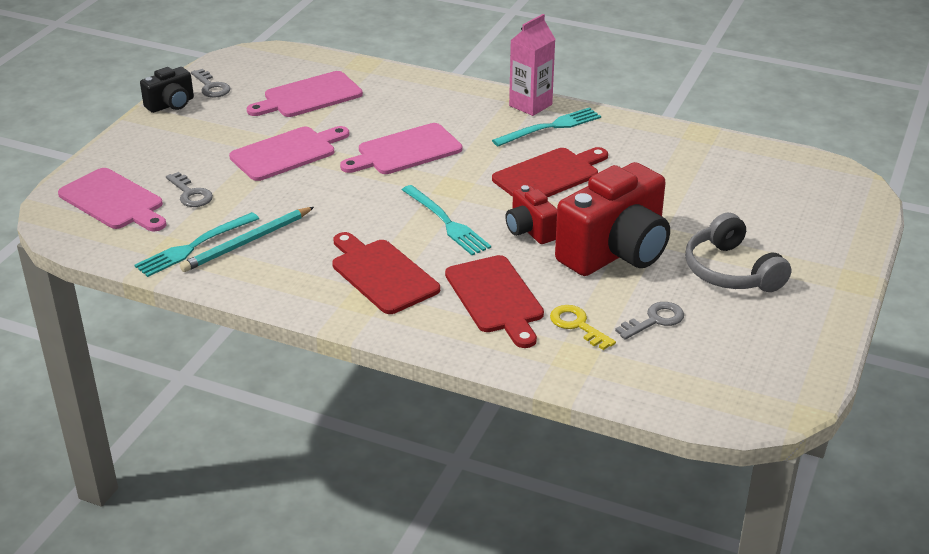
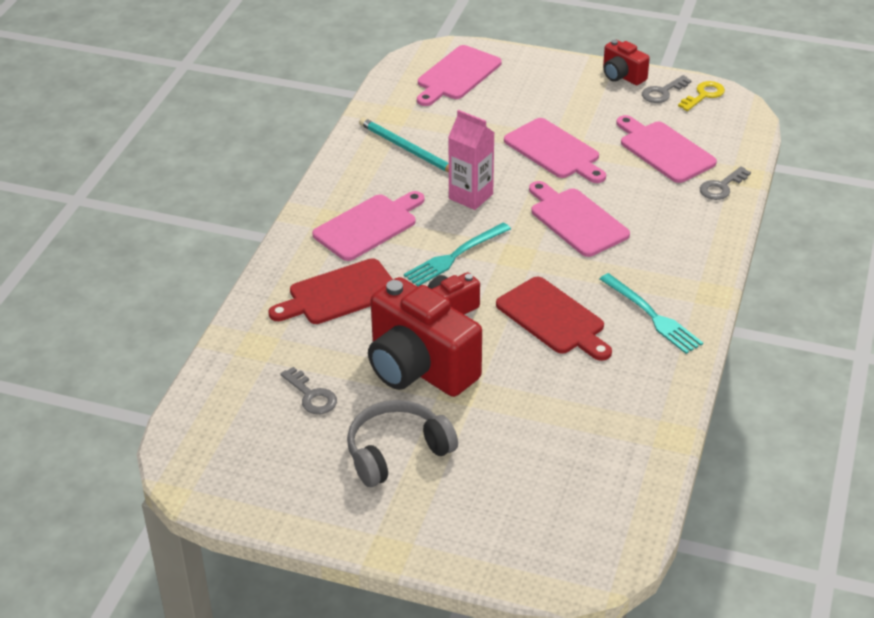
camera: 85 degrees right, 5 degrees up
(171, 105) = (622, 76): black camera -> red camera
(190, 194) = (475, 110): grey key -> grey key (721, 187)
(194, 246) = (397, 124): turquoise fork -> none
(382, 274) = (368, 226): red cutting board -> pink cutting board
(530, 105) = (696, 299): pink carton -> pink carton (471, 196)
(577, 325) = (301, 345): yellow key -> yellow key (703, 95)

